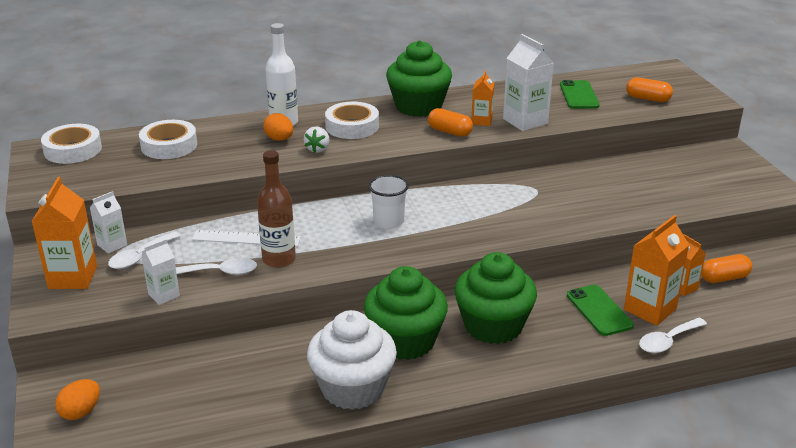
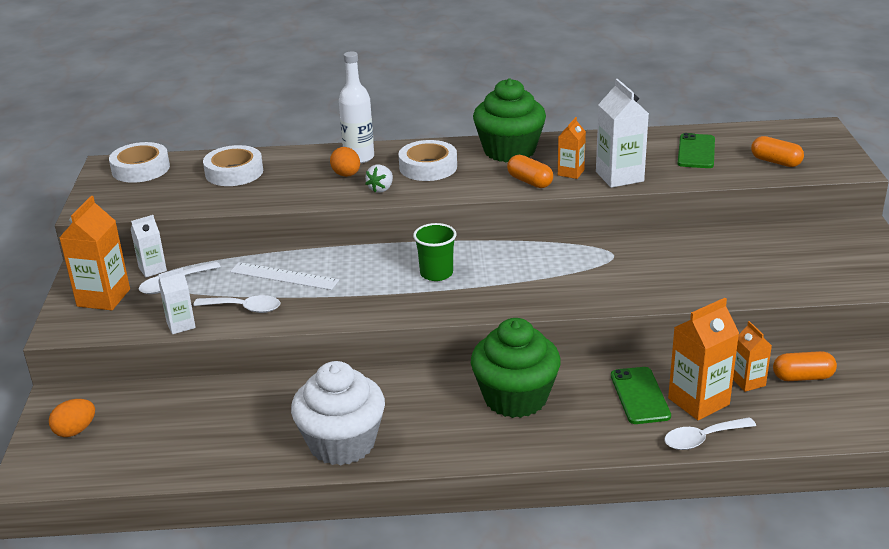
camera: 15 degrees right, 0 degrees up
(279, 259) = (307, 301): brown bottle -> none
(388, 221) = (436, 273): white cup -> green cup
(405, 341) = (416, 402): green cupcake -> none

